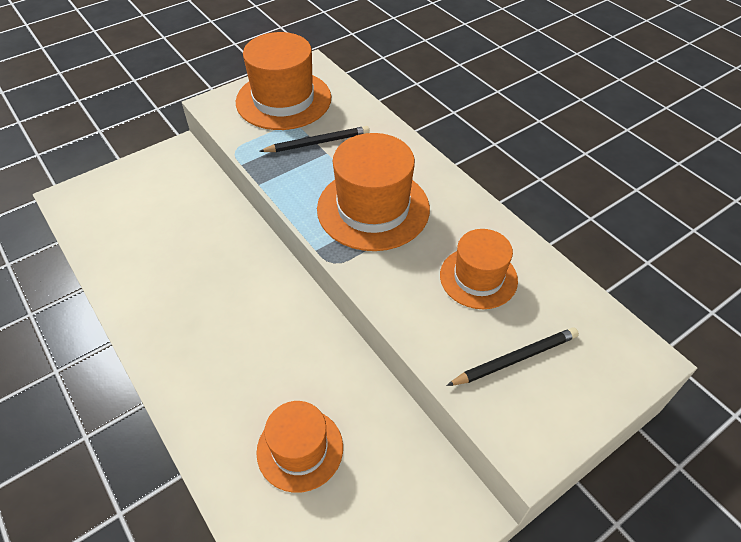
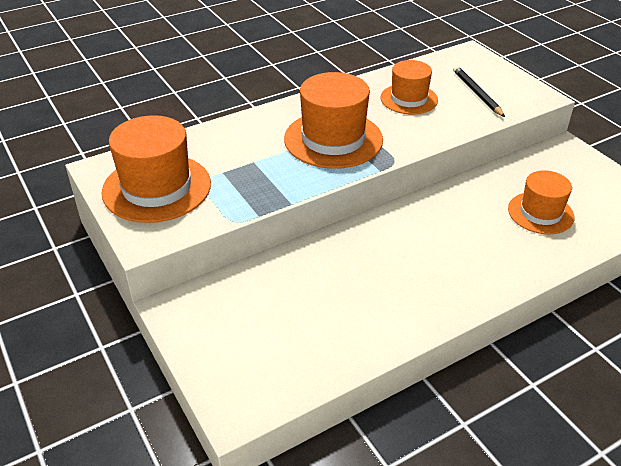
camera: 85 degrees left, 10 degrees down
(317, 143) = (237, 166): black pencil -> none

